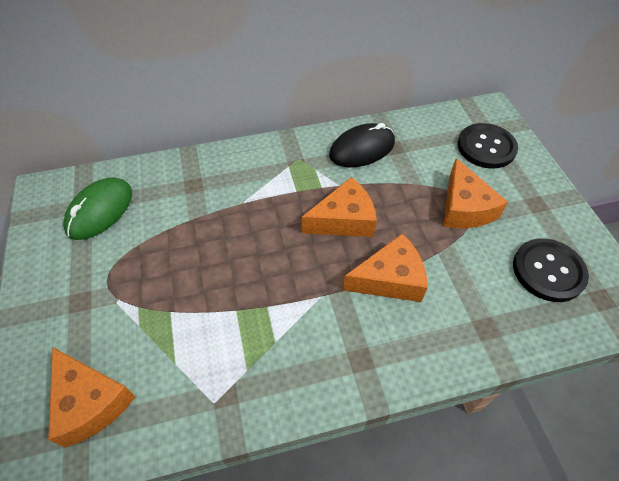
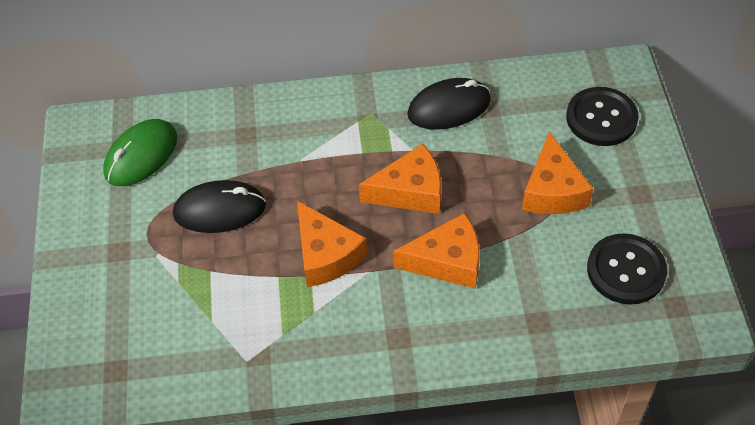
camera: 10 degrees right, 0 degrees up
(90, 402) = (129, 347): orange cheese -> orange cheese (326, 255)
(175, 252) = (220, 210): none -> black mouse

